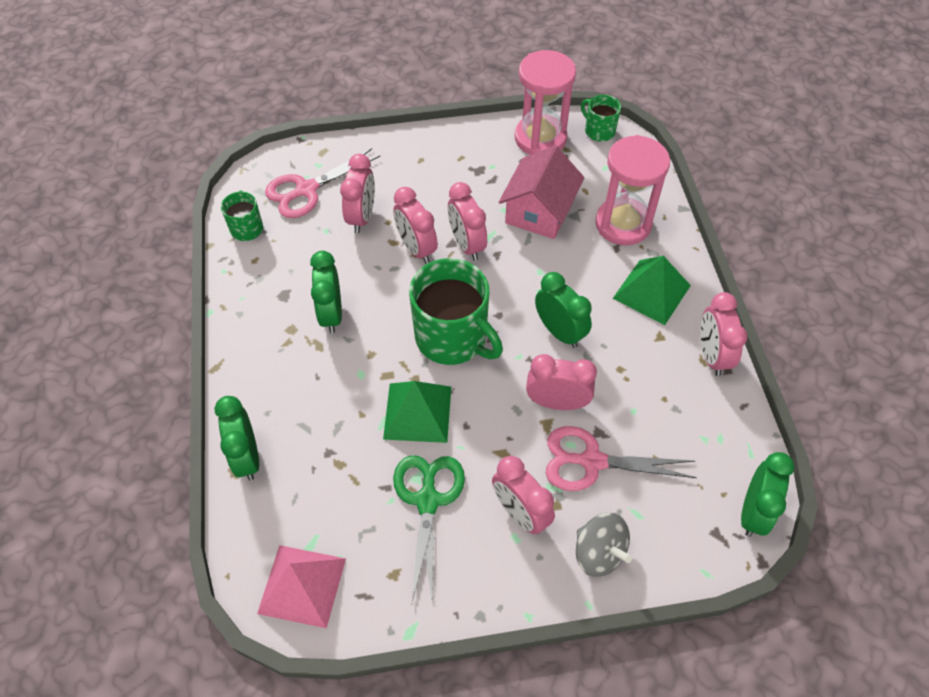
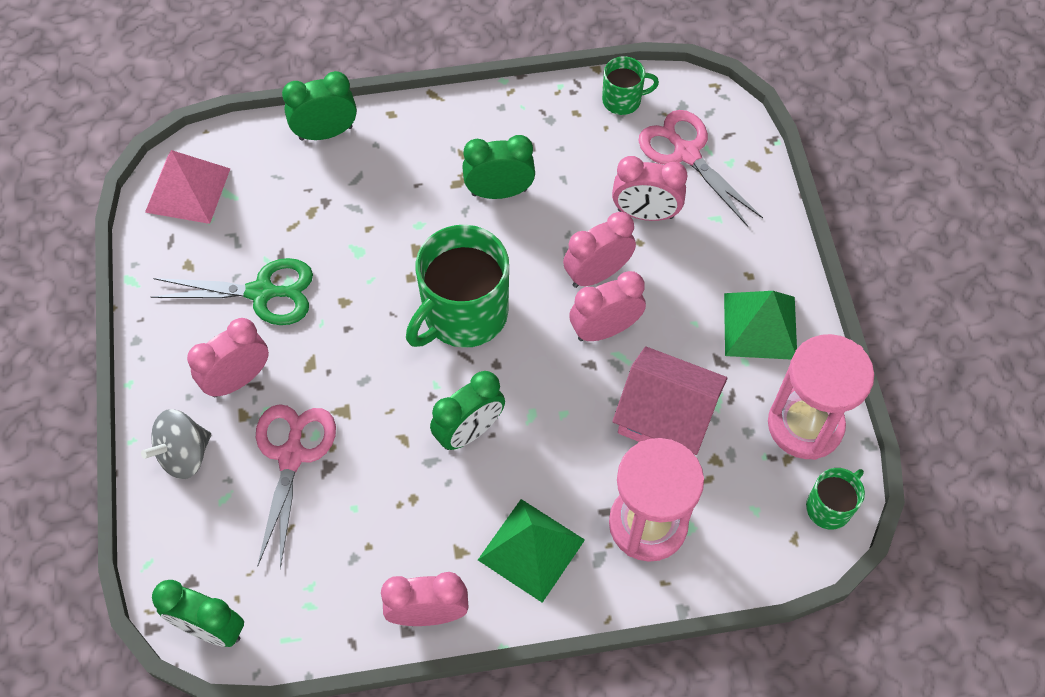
camera: 90 degrees right, 5 degrees up
(418, 412) = (367, 281): green pyramid -> green pyramid (760, 326)
(557, 402) = (370, 423): pink clock -> none

